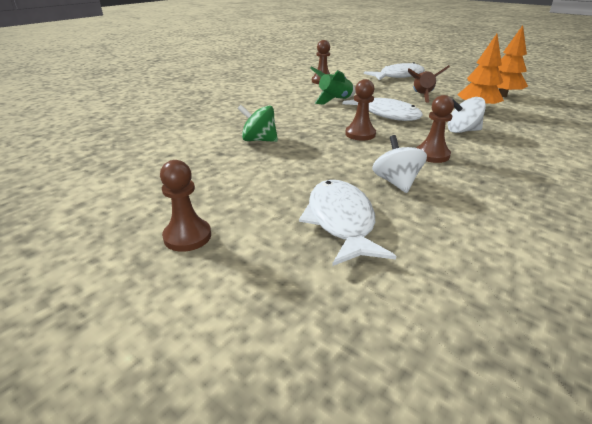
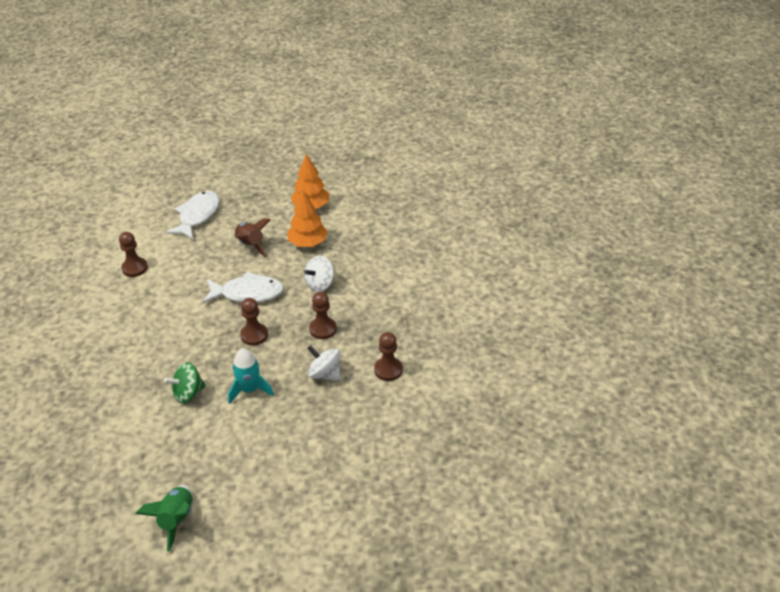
camera: 45 degrees left, 10 degrees up
(187, 236) = (258, 502): brown pawn -> brown pawn (388, 370)
(309, 159) = (249, 389): none -> turquoise rocket
(334, 100) = (183, 297): green rocket -> green rocket (176, 519)
(341, 221) = (325, 429): white fish -> none

